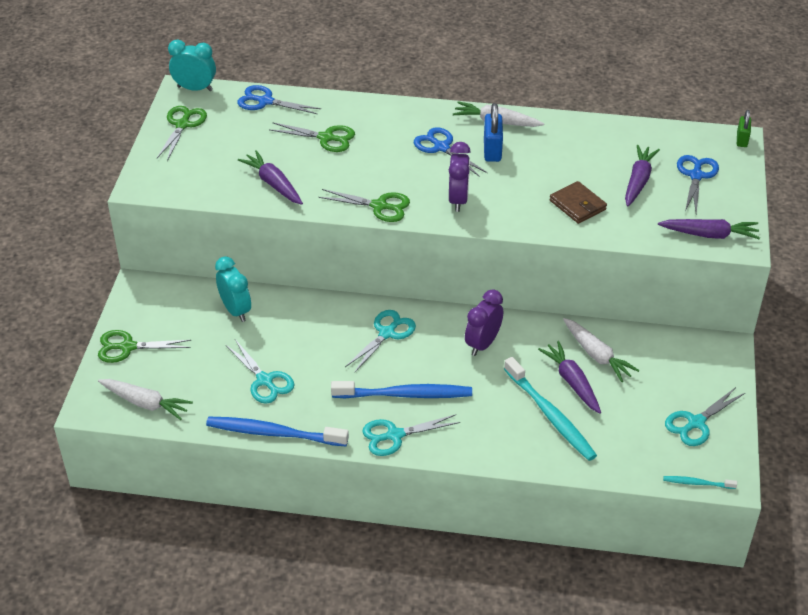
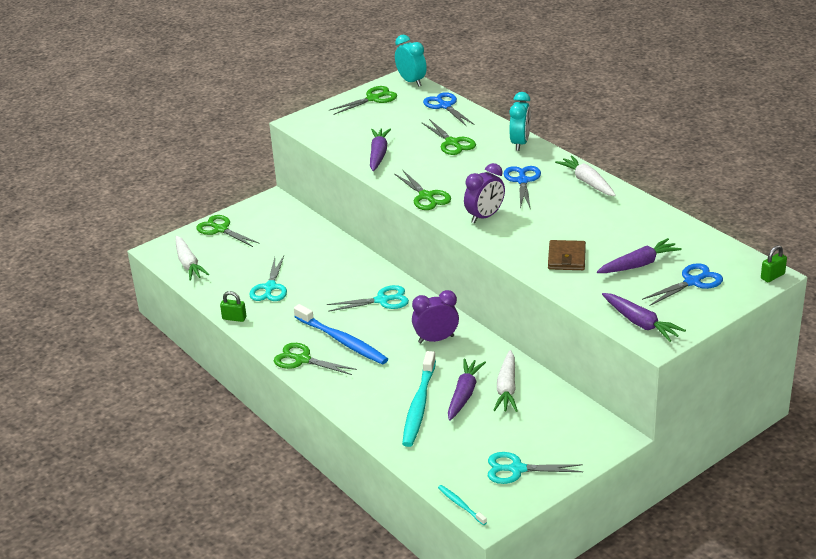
camera: 45 degrees right, 10 degrees down
(236, 310) = (308, 240): turquoise clock -> turquoise clock (520, 143)
(273, 433) = (234, 318): blue toothbrush -> green padlock
(395, 435) = (302, 360): turquoise scissors -> green scissors
(492, 150) = (556, 198): blue padlock -> none

